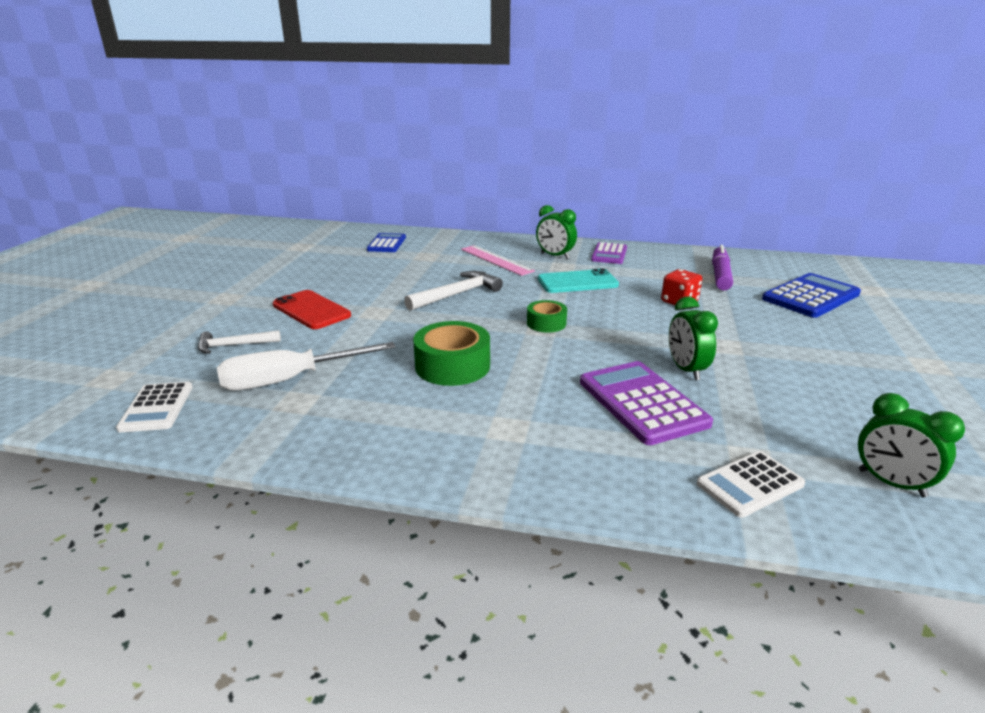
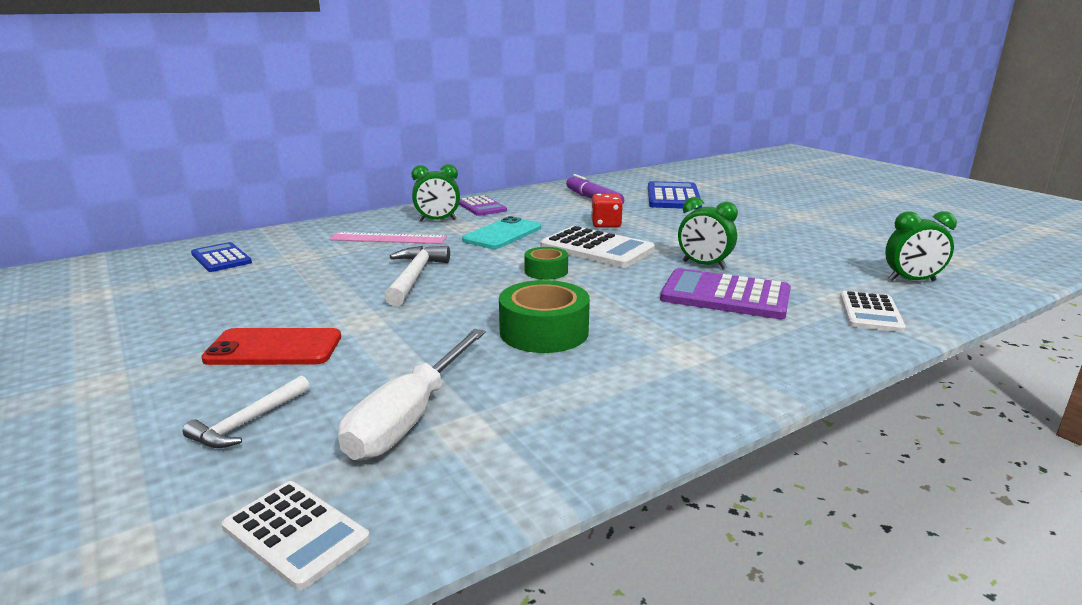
camera: 45 degrees left, 5 degrees down
(624, 320) = (597, 248): none -> white calculator

